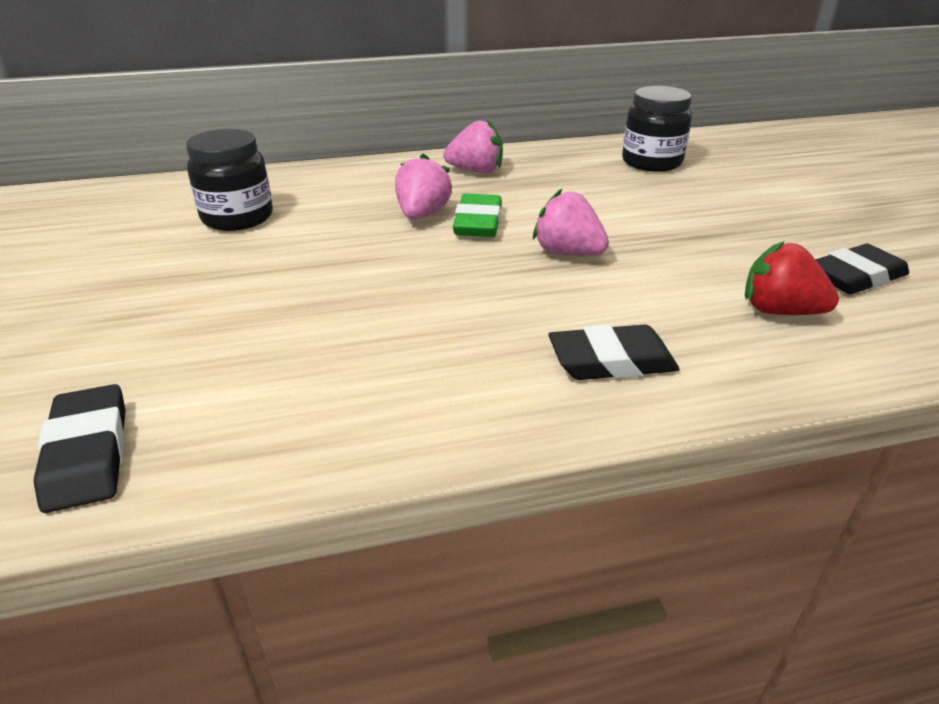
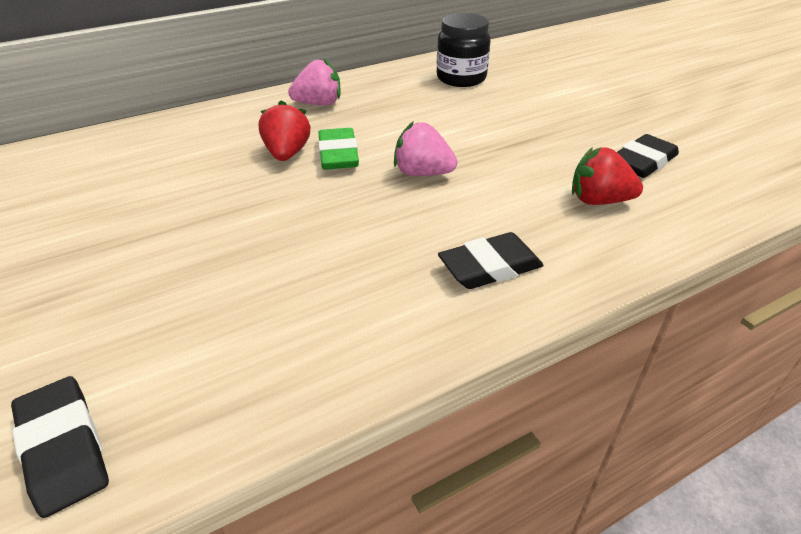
camera: 15 degrees left, 5 degrees up
(237, 218) = (115, 180): black jar -> none
(422, 215) = (287, 153): pink strawberry -> red strawberry

